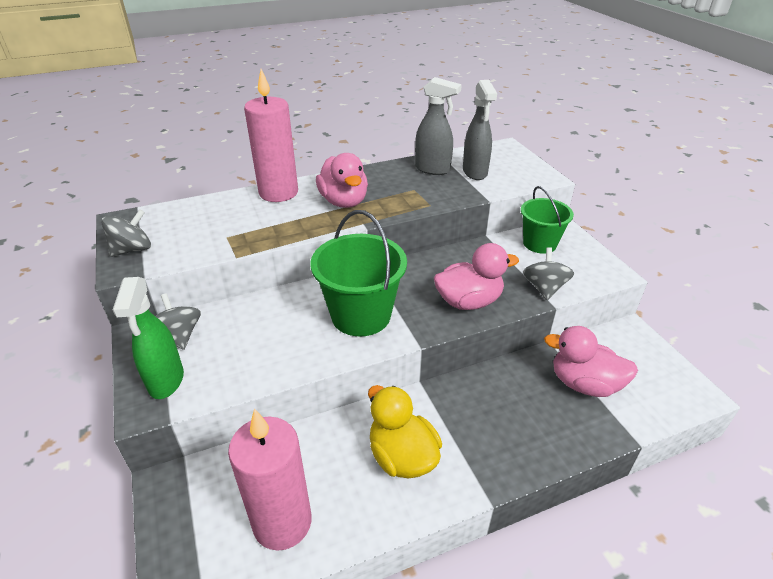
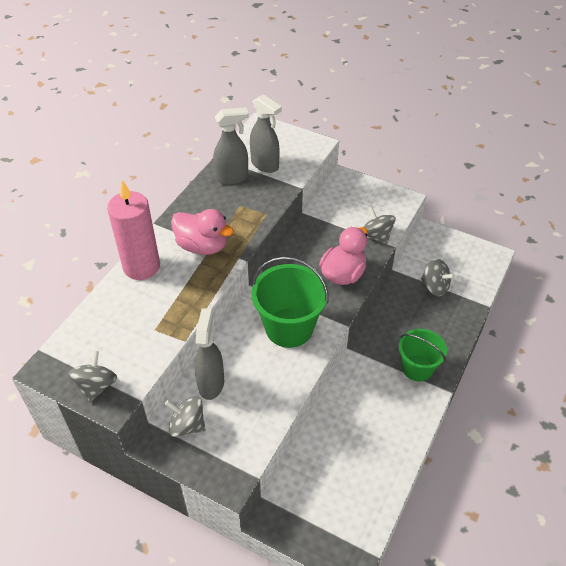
camera: 40 degrees left, 10 degrees up
(166, 381) = (221, 458): green spray bottle -> none
(239, 317) = (211, 383): none -> grey spray bottle
(282, 522) = (361, 483): pink candle -> none
(402, 456) = (384, 400): yellow duck -> none
(539, 243) = (342, 200): green bucket -> green bucket (417, 368)
(584, 384) = (435, 287): pink duck -> grey spinning top

